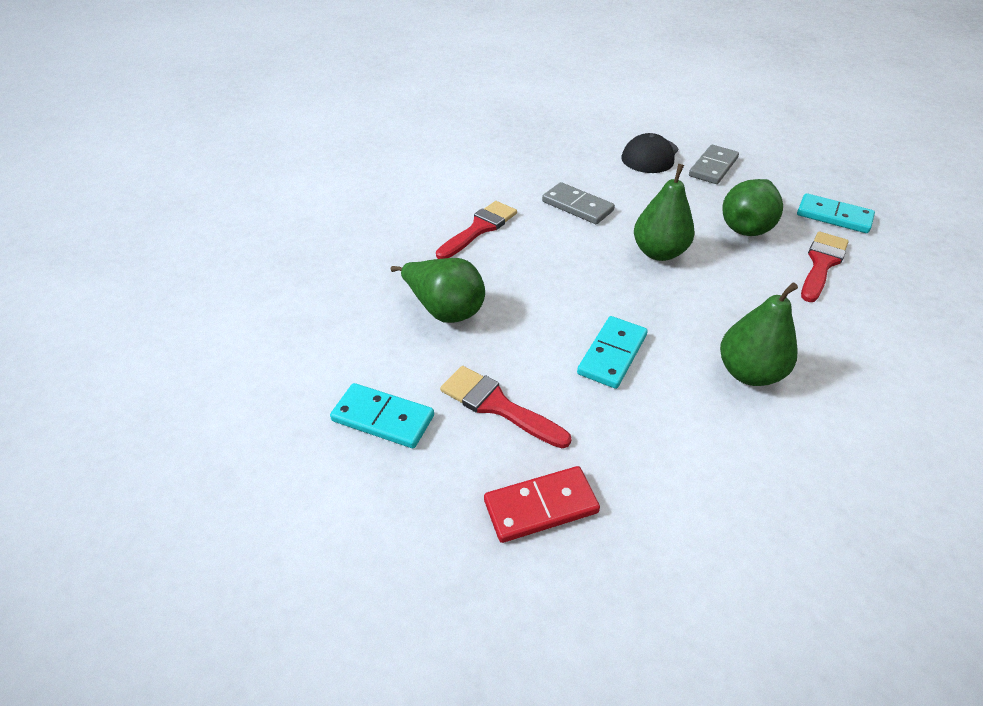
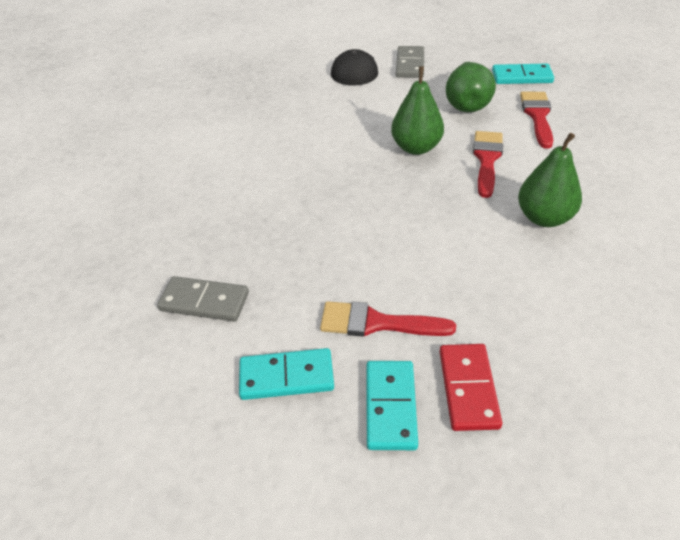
camera: 25 degrees left, 0 degrees up
(444, 310) = (273, 260): green pear -> none
(479, 229) = (253, 178): red brush -> red brush (487, 160)
(541, 506) = (468, 388): red domino -> red domino turned 45 degrees counterclockwise
(577, 206) = (324, 131): grey domino -> grey domino (204, 302)
(612, 354) = (437, 243): turquoise domino -> turquoise domino (391, 406)

